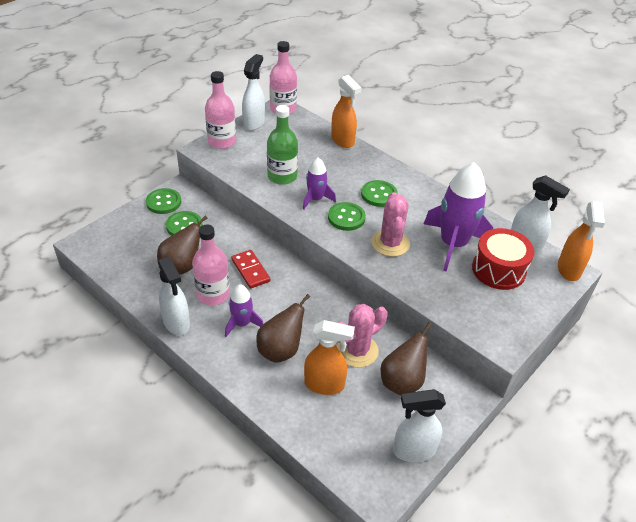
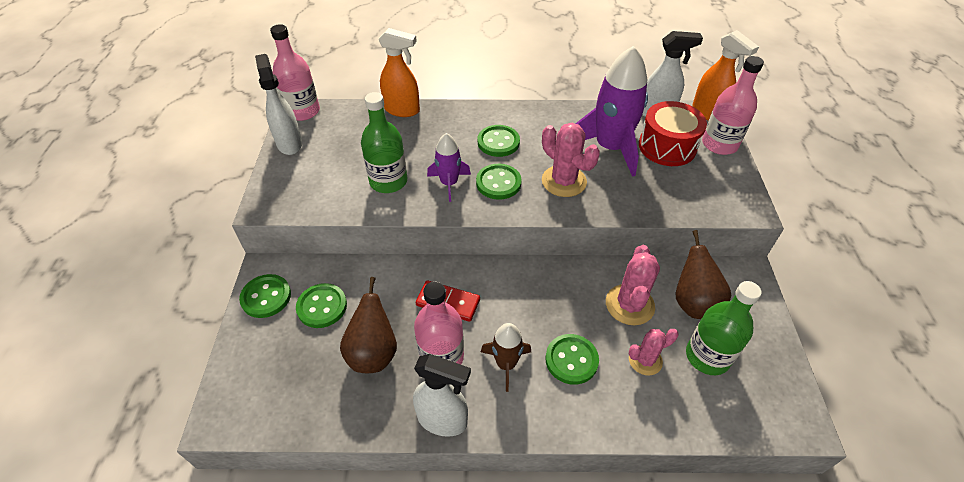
camera: 40 degrees left, 5 degrees up
(222, 141) = (277, 184): pink bottle -> pink bottle (719, 144)
(242, 323) = (506, 364): purple rocket -> brown rocket
(281, 350) = (571, 360): brown pear -> green button
(325, 385) = (645, 360): orange spray bottle -> pink cactus
(368, 414) = (707, 356): none -> green bottle
(413, 450) = (773, 357): white spray bottle -> none

